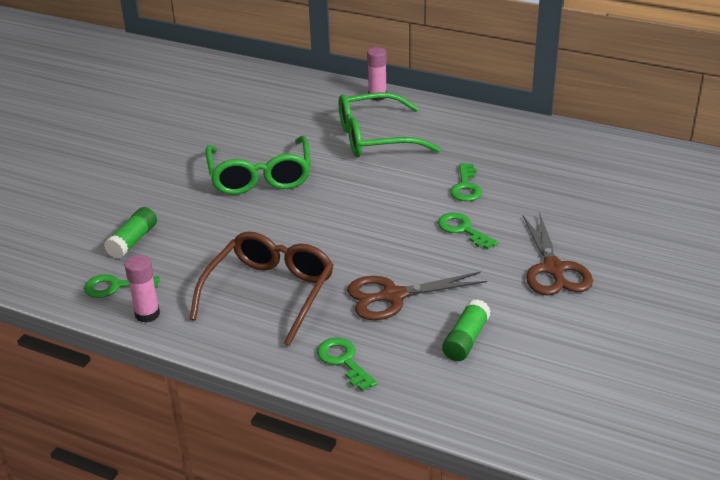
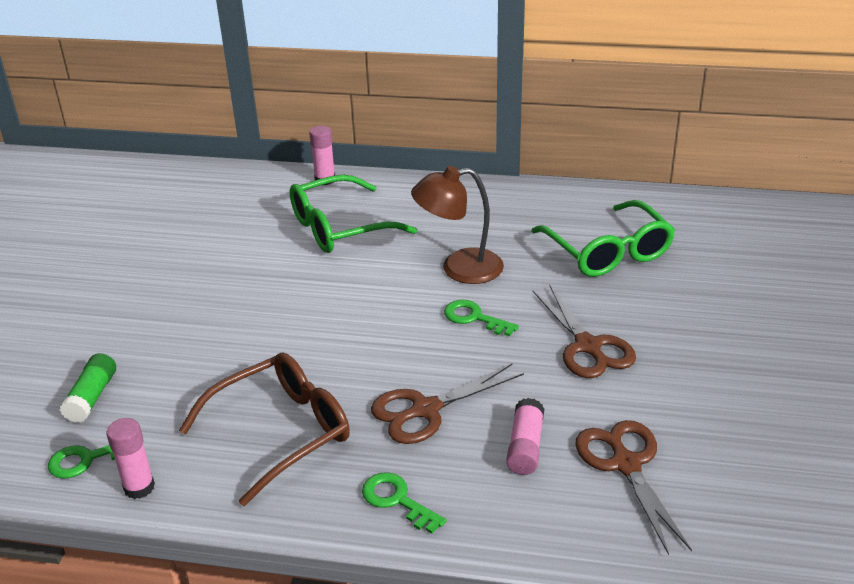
camera: 15 degrees left, 0 degrees up
(260, 176) = (222, 292): green glasses -> green glasses (607, 252)
(269, 293) = (281, 432): brown glasses -> brown glasses turned 45 degrees clockwise
(466, 187) = (459, 268): green key -> brown lamp
(466, 339) = (525, 446): green glue stick -> pink glue stick
(547, 369) = (626, 464): none -> brown scissors

